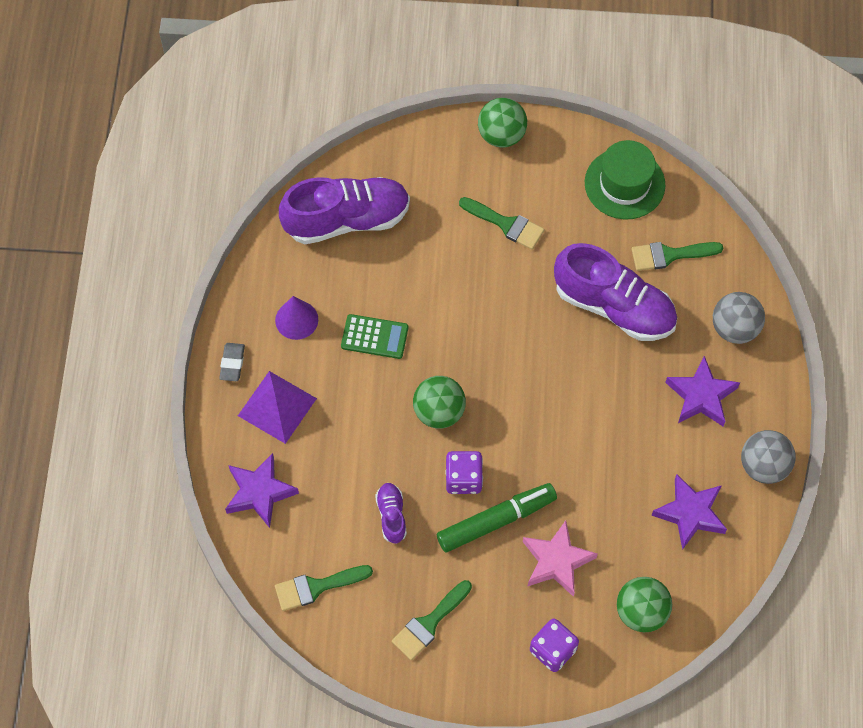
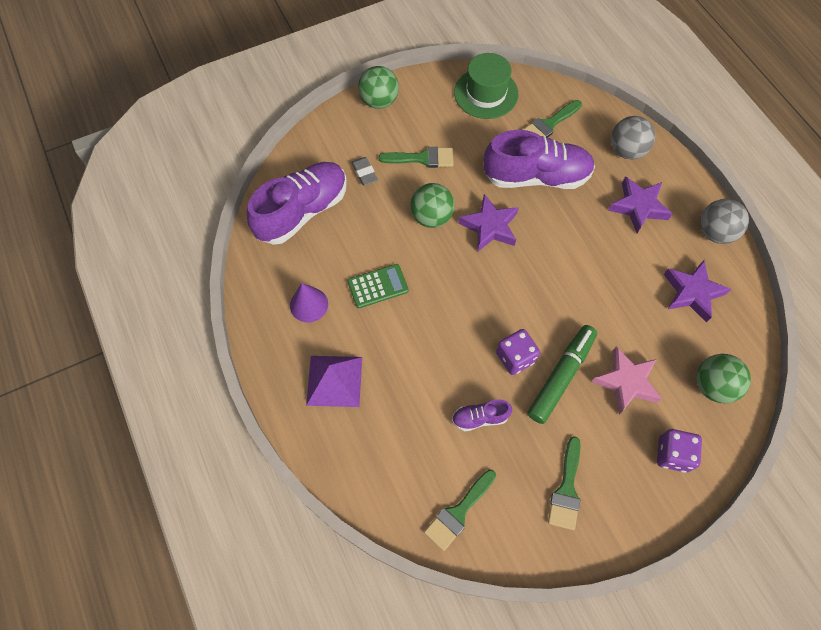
camera: 30 degrees left, 0 degrees up
(232, 363) = (277, 365): grey eraser -> grey eraser (364, 173)
(260, 492) = (362, 459): purple star -> purple star (490, 226)
(391, 516) = (480, 418): purple shoe -> purple shoe turned 60 degrees counterclockwise
(439, 412) = (463, 316): green ball -> green ball (431, 217)

